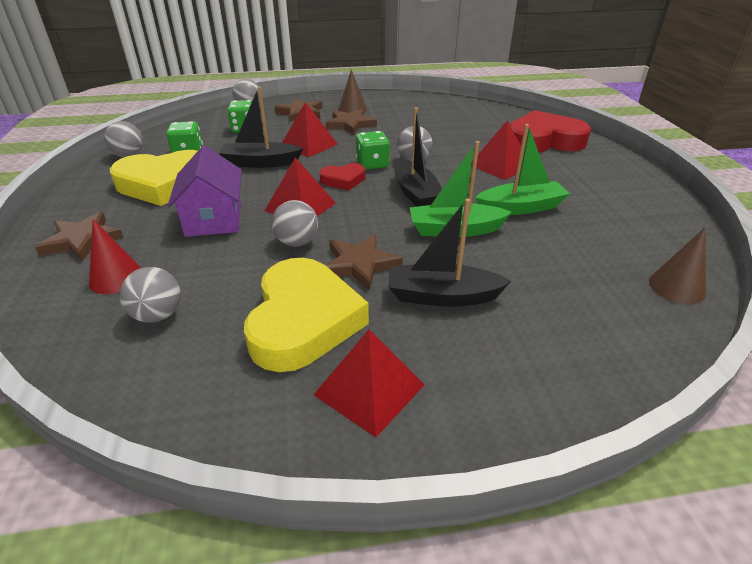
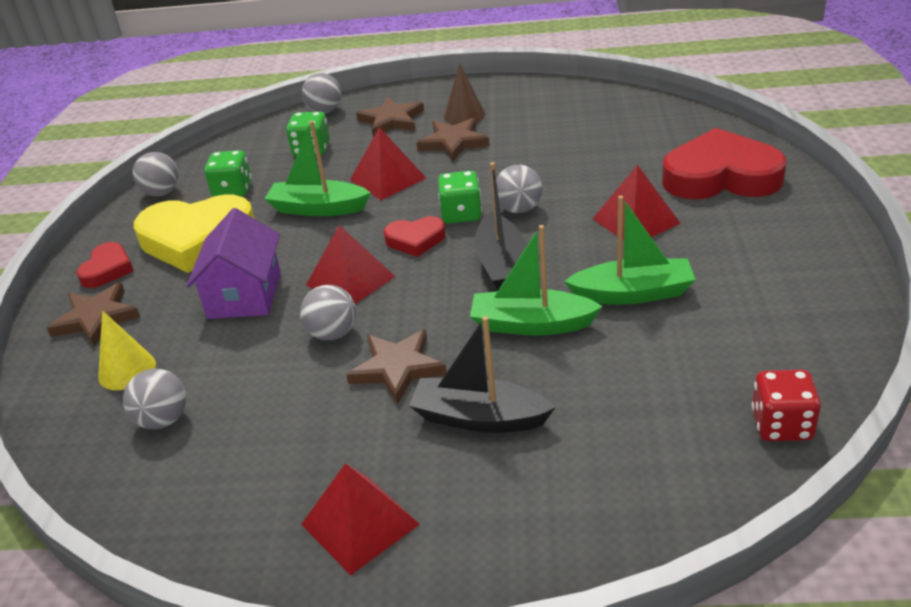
camera: 15 degrees right, 0 degrees up
(88, 206) = (107, 269): none -> red heart
(116, 278) = (127, 370): red cone -> yellow cone
(260, 163) = (318, 208): black boat -> green boat
(303, 321) = (313, 438): yellow heart -> none
(676, 287) = (781, 425): brown cone -> red dice

